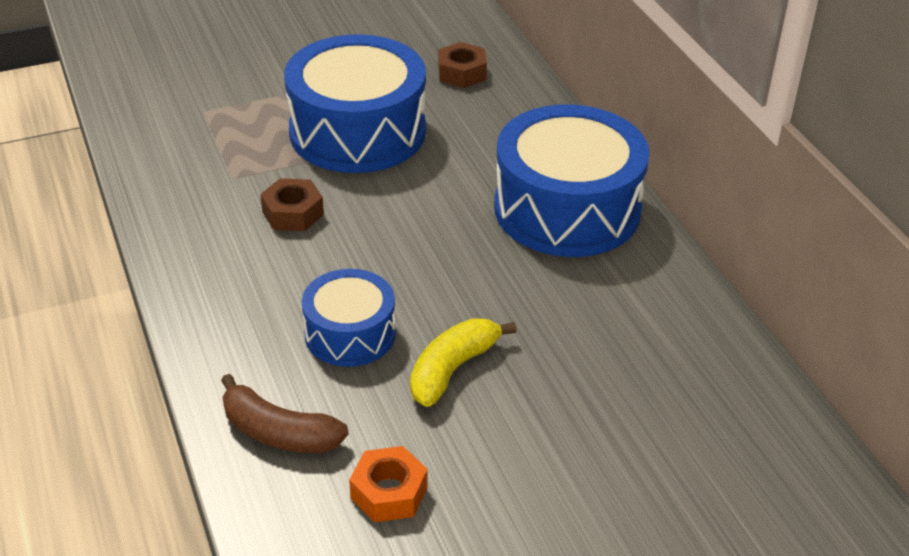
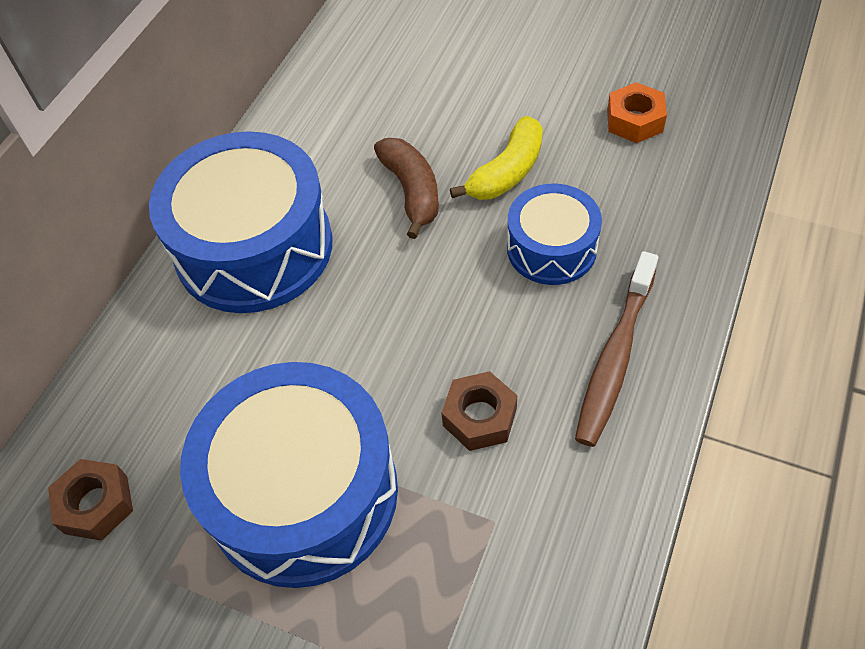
camera: 130 degrees left, 15 degrees up
(231, 292) = (615, 357): none -> brown toothbrush
(279, 432) = (675, 203): brown banana -> brown banana (411, 192)
(452, 369) = (507, 172): yellow banana -> yellow banana turned 45 degrees counterclockwise

